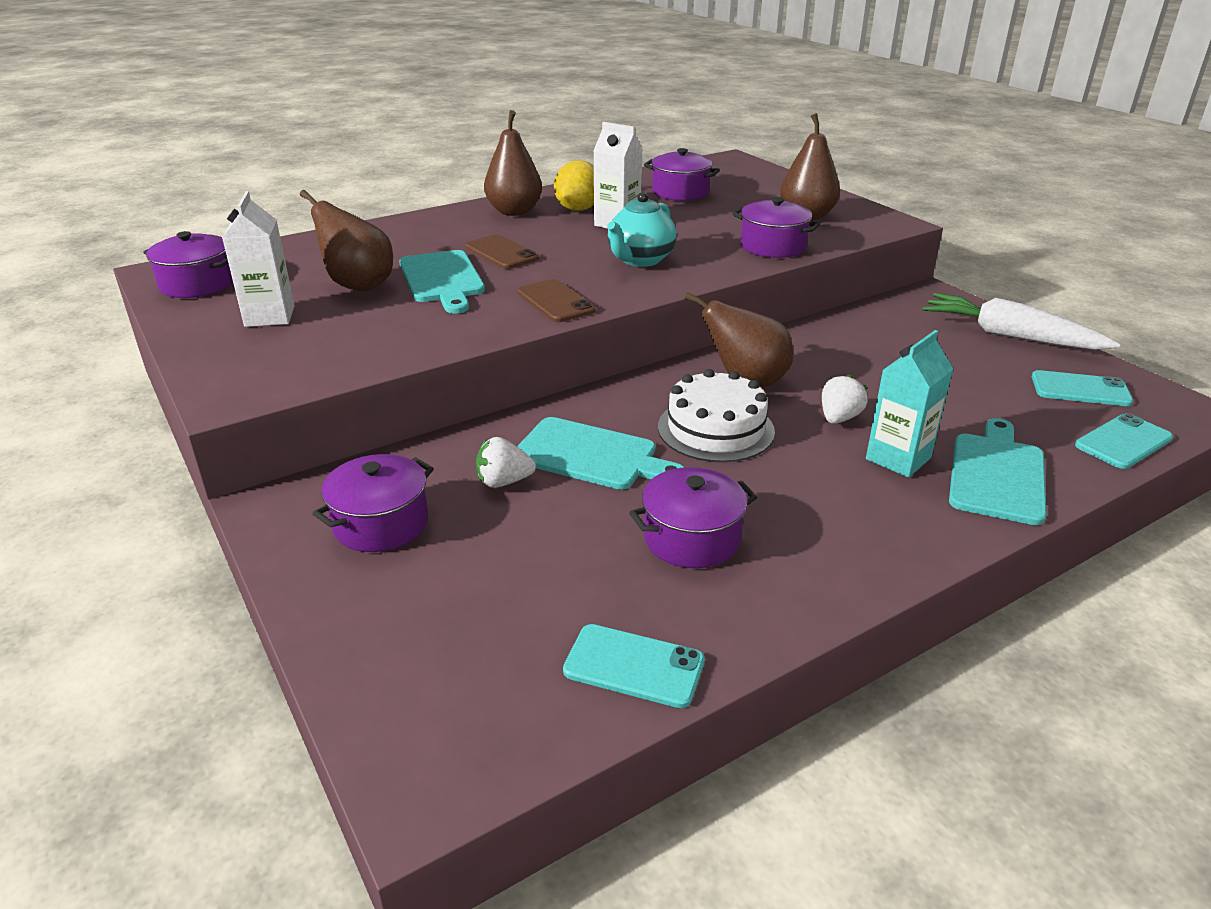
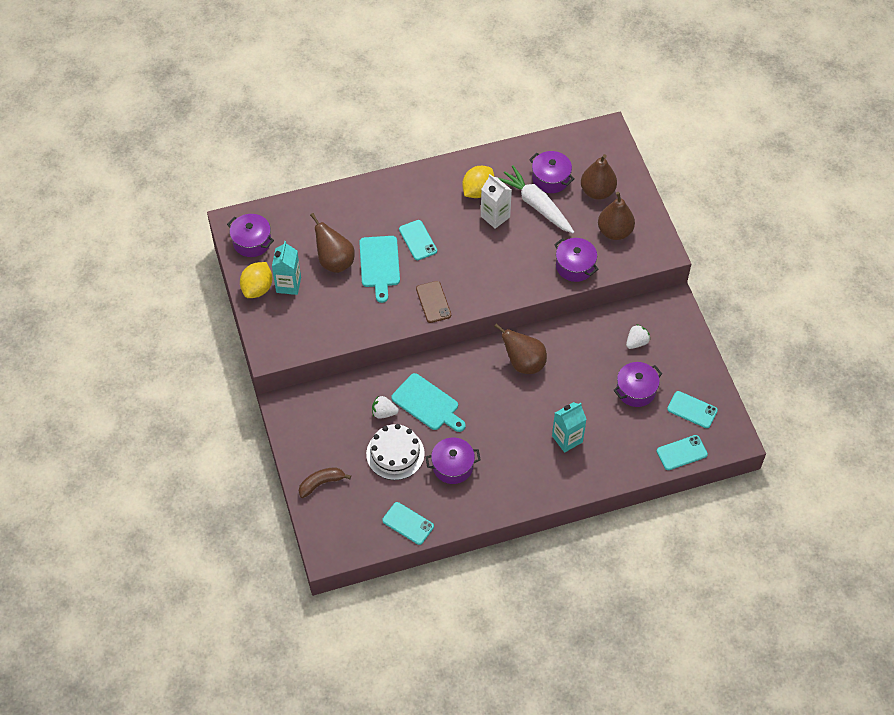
camera: 15 degrees right, 25 degrees up
(205, 327) = (257, 288): none -> yellow lemon
(270, 316) = (288, 285): white carton -> turquoise carton
(381, 523) = (327, 427): purple pot -> purple pot (636, 390)
(381, 626) = (321, 483): none -> brown banana
(501, 253) = (418, 240): brown phone -> turquoise phone
(514, 211) = (437, 186): brown pear -> brown pear (597, 191)
(640, 260) = (492, 266): turquoise teapot -> none
(715, 429) = (492, 398): white cake -> white cake (395, 453)
(839, 418) = (555, 404): white strawberry -> white strawberry (636, 342)
(997, 474) = (606, 460): turquoise cutting board -> none
(1009, 336) = (689, 355): white carrot -> white carrot (536, 205)

